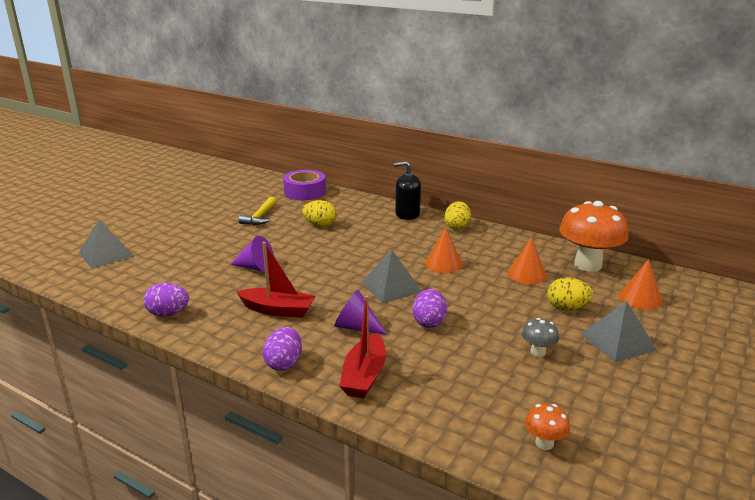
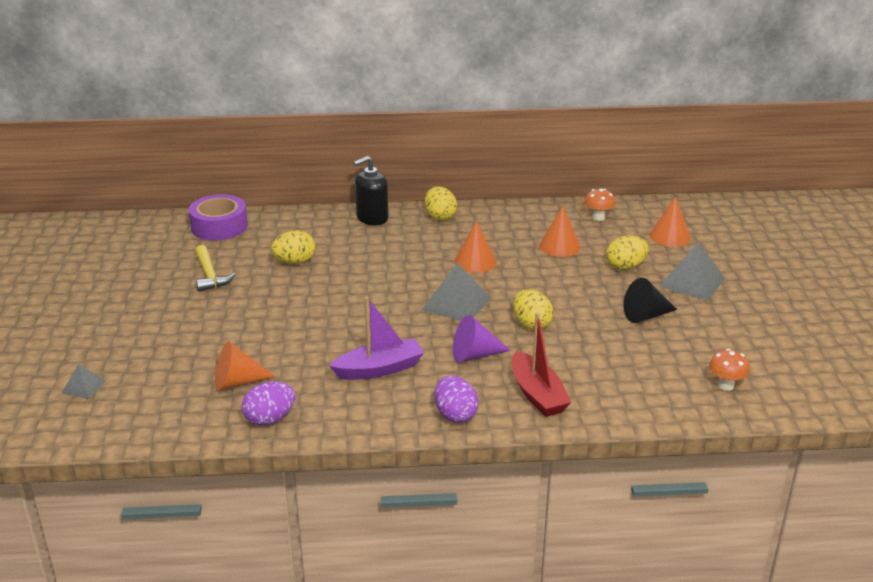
camera: 35 degrees left, 5 degrees up
(106, 254) = (83, 387): grey pyramid -> grey pyramid, size x0.54
(184, 283) = (237, 382): none -> orange cone
(256, 268) = (293, 335): purple cone -> none
(278, 310) = (379, 369): red boat -> purple boat
(429, 322) = (531, 324): purple egg -> yellow egg
(538, 352) = (646, 315): grey mushroom -> black cone
(588, 265) = (598, 218): orange mushroom -> orange mushroom, size x0.45

